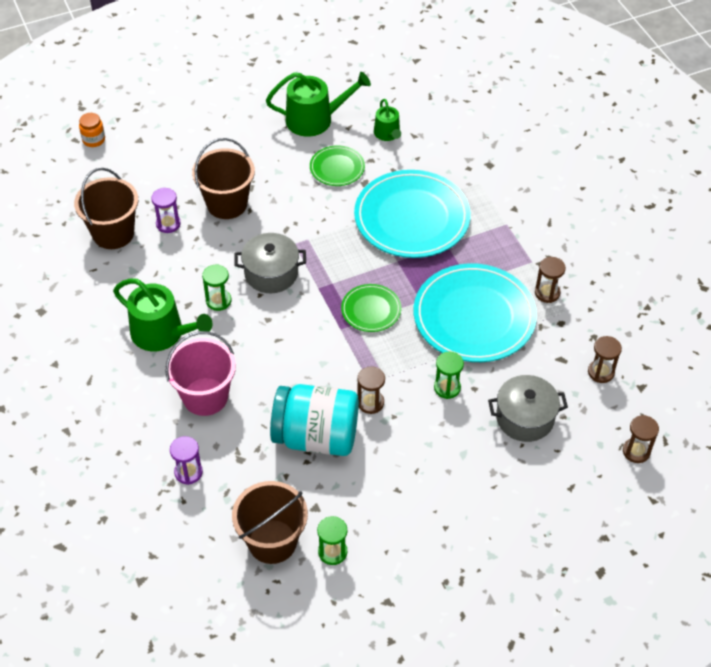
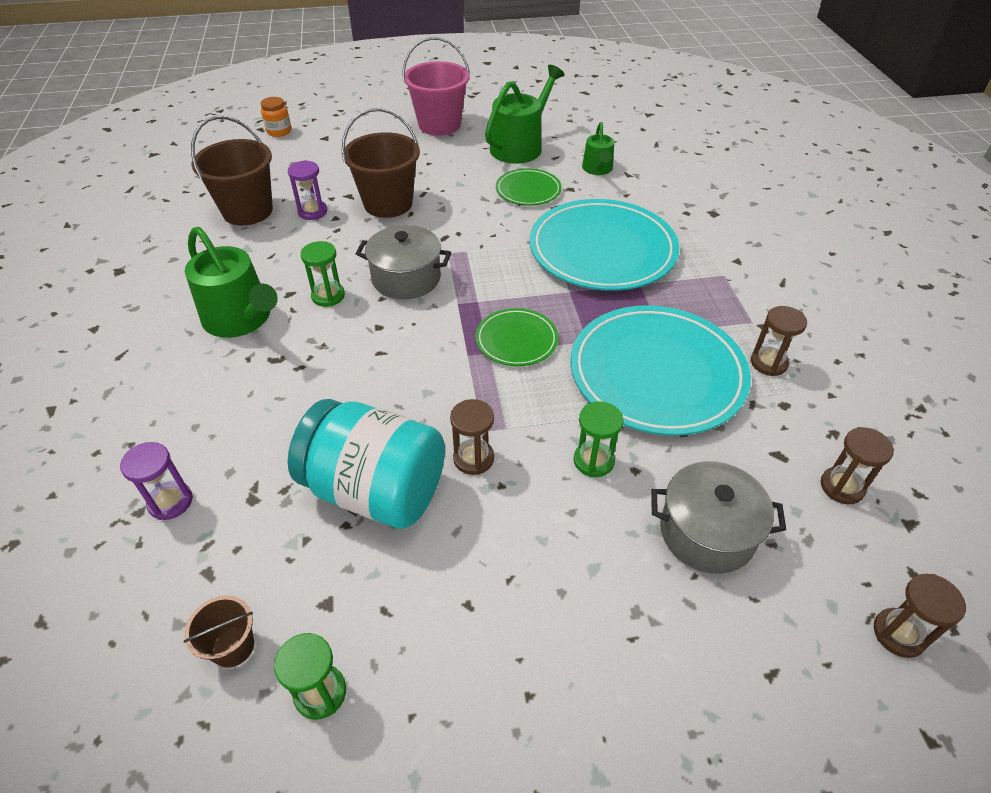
camera: 15 degrees right, 5 degrees down
(205, 396) = (251, 403): pink bucket -> pink bucket (439, 125)
(272, 541) = (233, 646): brown bucket -> brown bucket, size x0.50
(315, 119) = (520, 146): green watering can -> green watering can turned 60 degrees counterclockwise

